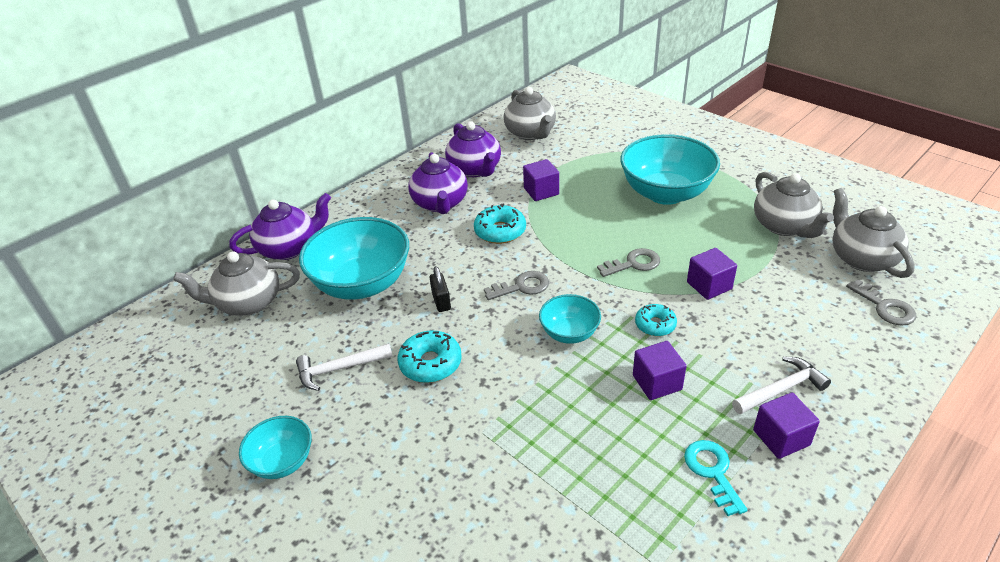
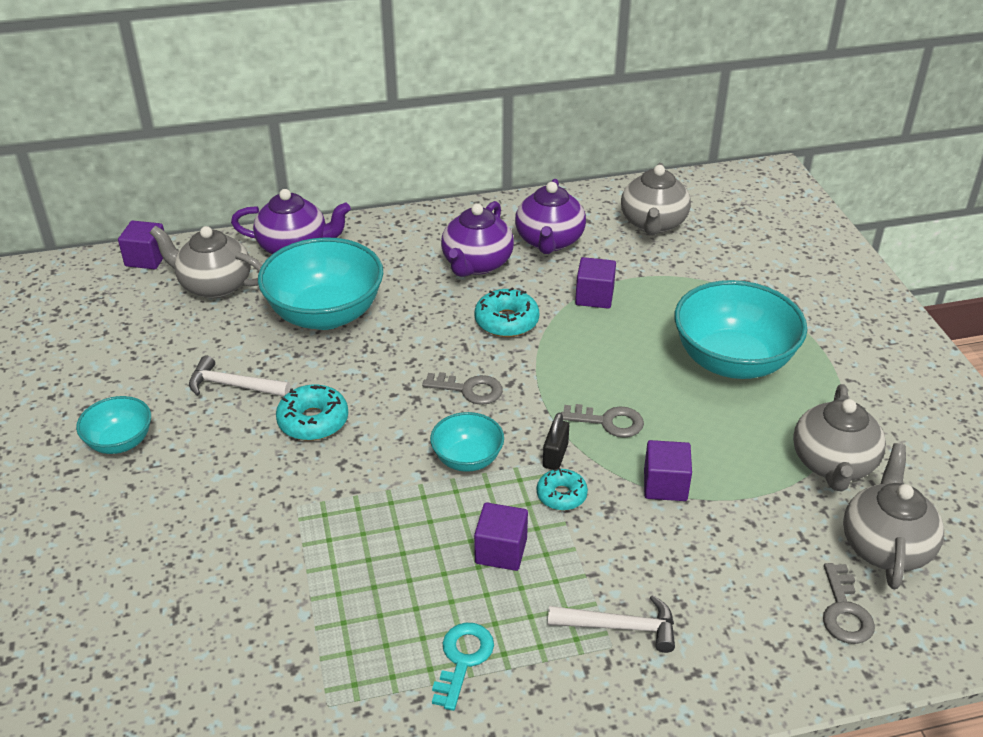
camera: 30 degrees right, 0 degrees up
(441, 301) = (379, 366): black padlock -> black padlock (555, 456)
(781, 437) = (565, 670): purple cube -> purple cube (147, 258)

